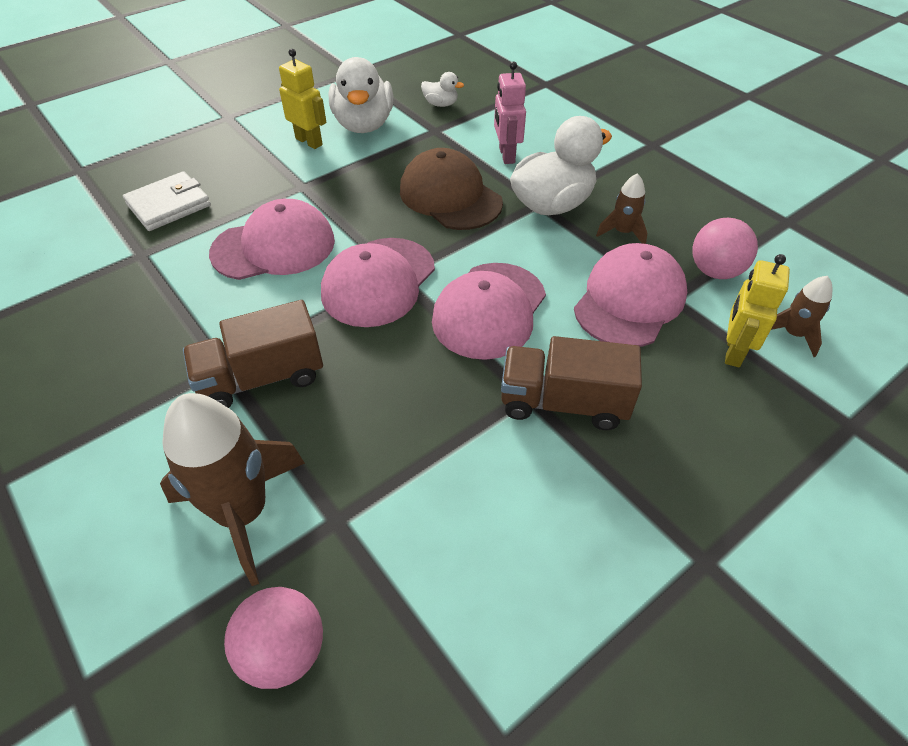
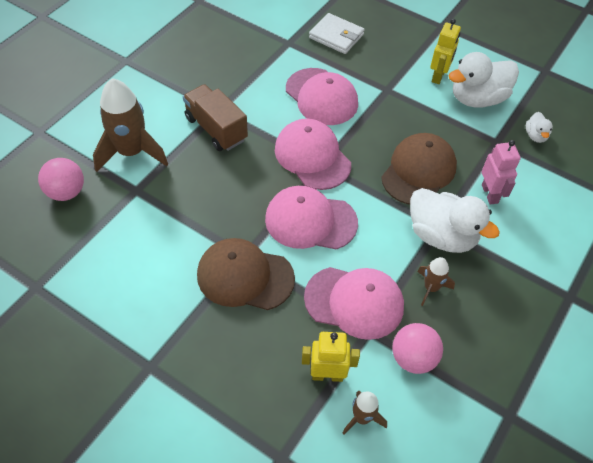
camera: 70 degrees right, 5 degrees up
(378, 282) = (312, 157): pink cap -> pink cap turned 45 degrees clockwise
(506, 155) = (490, 194): pink robot -> pink robot turned 105 degrees clockwise
(563, 402) = (245, 276): brown truck -> brown cap

